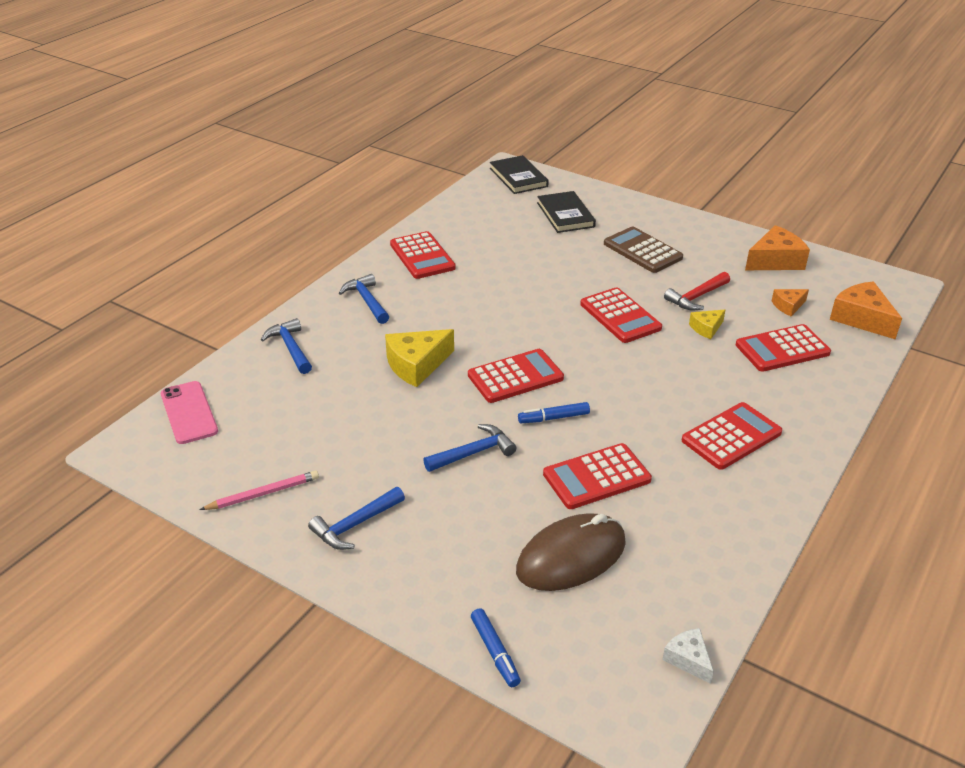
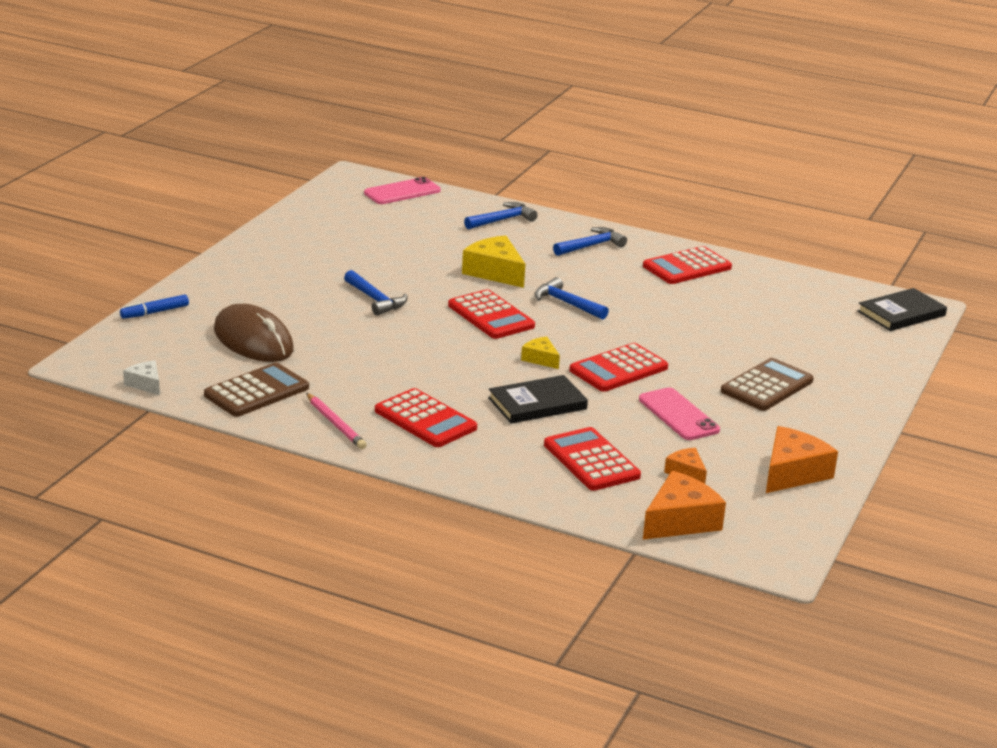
camera: 80 degrees right, 10 degrees down
(263, 493) = (312, 225): pink pencil -> pink pencil (335, 424)
(355, 525) = (281, 259): blue hammer -> blue hammer (566, 303)
(553, 418) = (432, 334): blue marker -> none
(565, 215) = (825, 341): black book -> black book (537, 403)
(596, 477) = (353, 352): red calculator -> none
(688, 659) = (145, 384): white cheese -> white cheese turned 90 degrees counterclockwise
(693, 557) = (257, 391): none -> brown calculator
(696, 297) = (678, 415): red hammer -> pink phone
(706, 328) = (615, 417): yellow cheese -> yellow cheese (540, 359)
(775, 261) = (792, 473): orange cheese -> orange cheese turned 105 degrees counterclockwise

